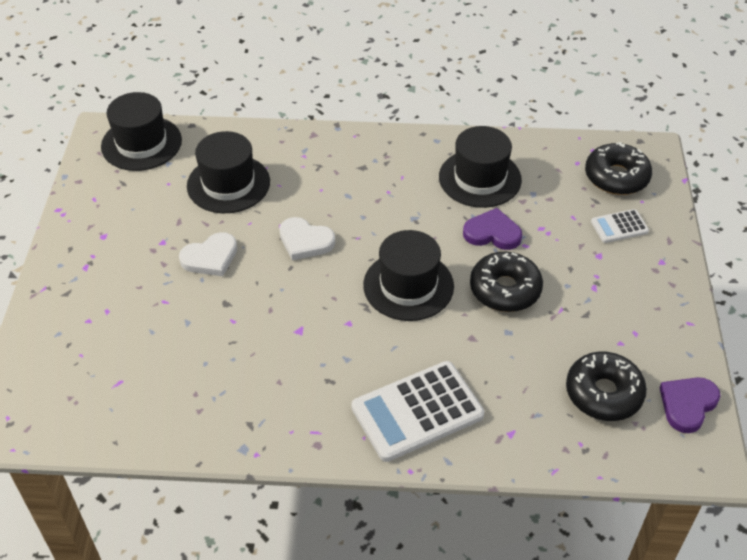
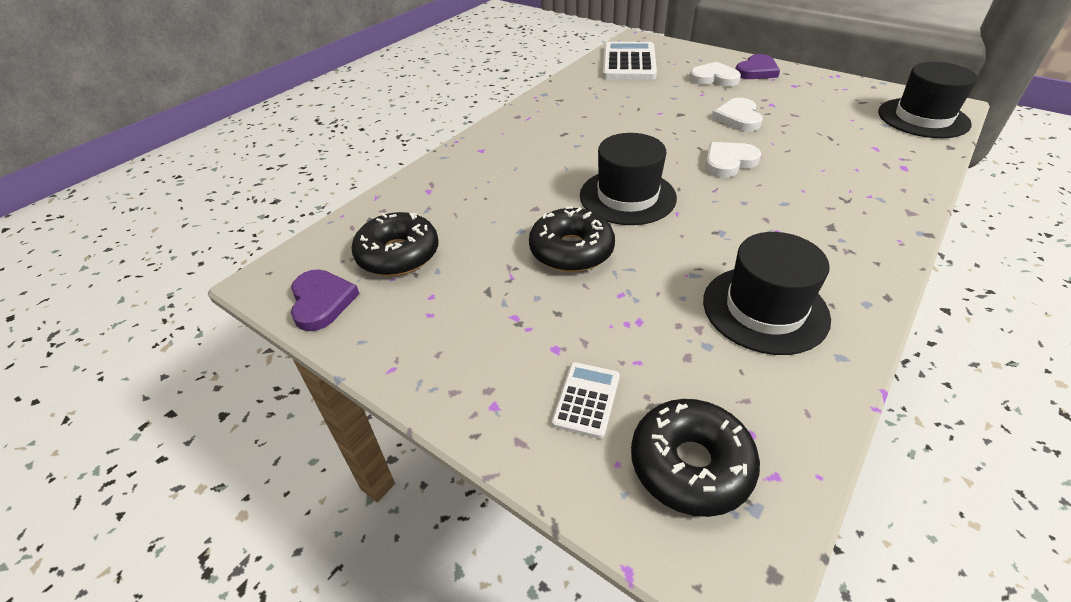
camera: 125 degrees right, 5 degrees down
(115, 303) = (714, 78): none -> white heart
(228, 184) = (838, 145): black hat -> none
(417, 411) = (496, 158): white calculator -> white calculator (629, 62)
(492, 233) = (658, 277): purple heart -> purple heart (756, 71)

